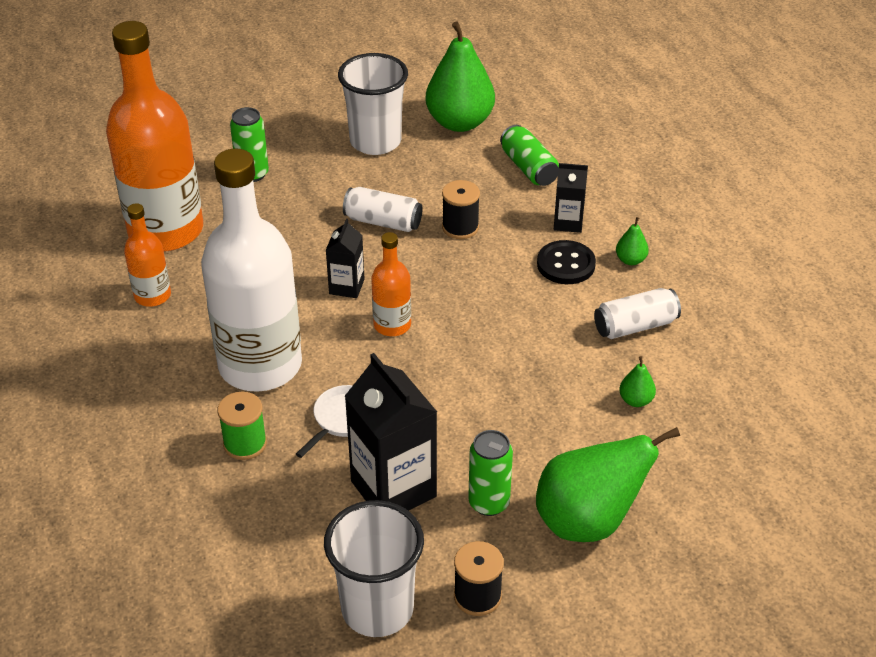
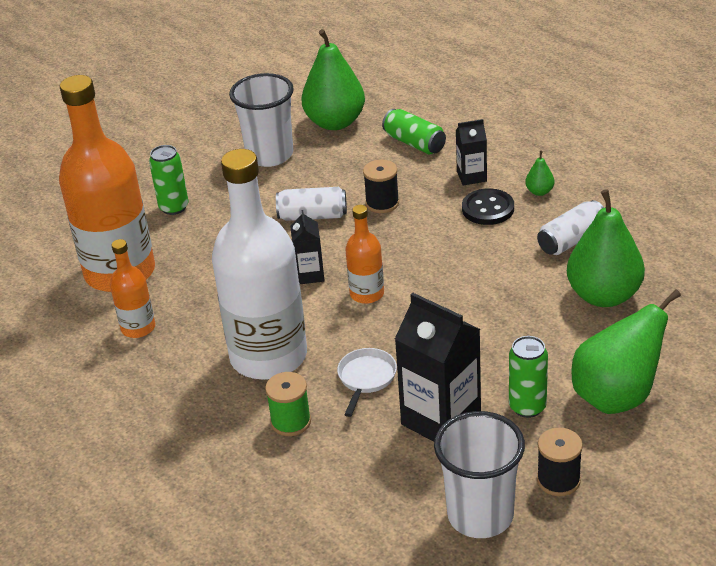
camera: 15 degrees left, 5 degrees down
(636, 400) = (604, 296): green pear -> green pear, size x2.38

